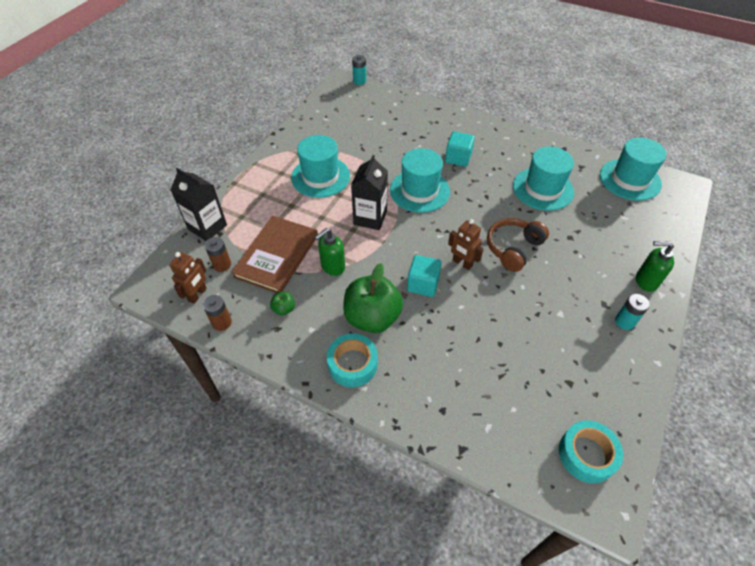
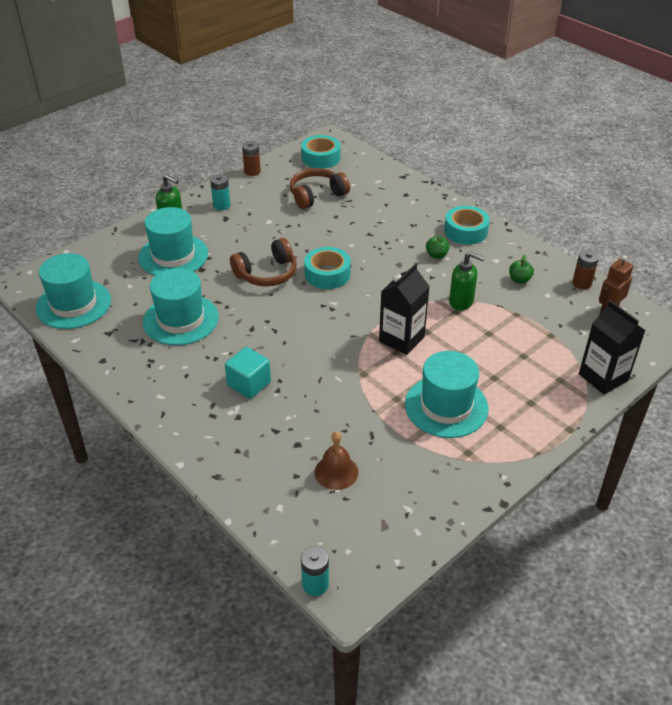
camera: 160 degrees left, 10 degrees down
(222, 265) = (583, 332): brown battery -> brown battery (252, 171)
(277, 256) = (520, 326): brown book -> none
(332, 267) = (461, 302): green soap dispenser -> green soap dispenser turned 45 degrees clockwise
(372, 317) = (436, 255): green apple -> green apple, size x0.42
(374, 125) = (336, 472): none -> brown bell
(419, 191) = (326, 355): turquoise hat -> turquoise hat (173, 256)
(423, 284) = (376, 267): turquoise cube -> none
(462, 263) = (327, 274): brown robot -> turquoise tape
(541, 372) = (316, 195): none -> brown headphones

